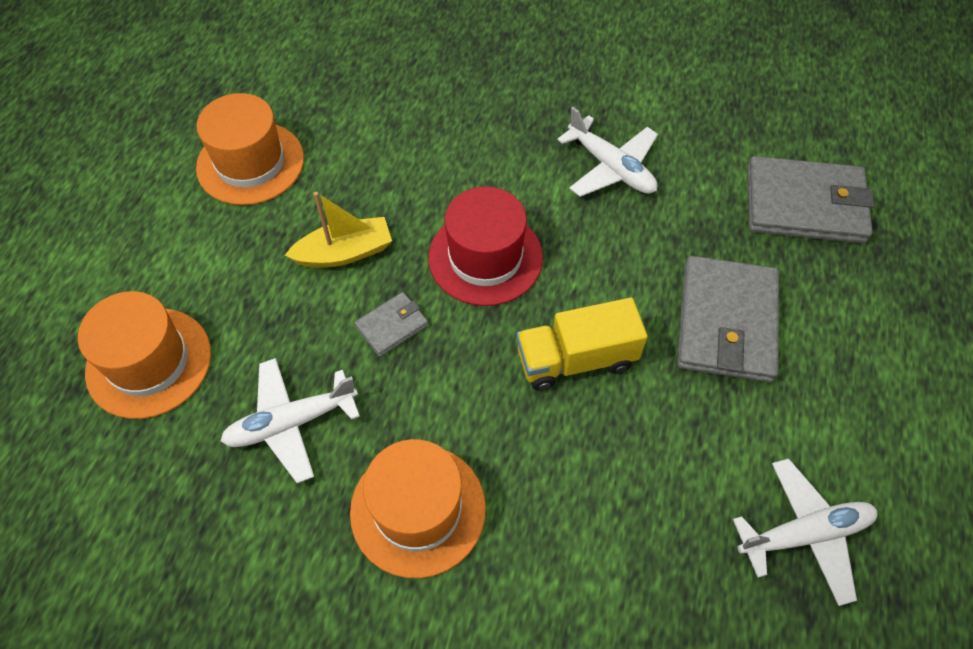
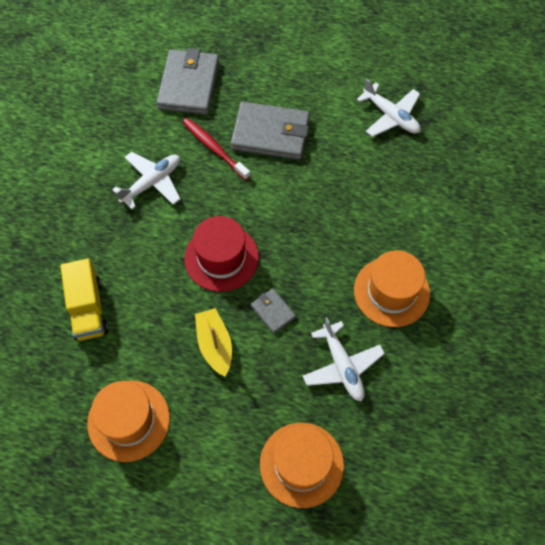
camera: 90 degrees left, 5 degrees up
(576, 359) = (295, 210): yellow truck -> yellow truck (88, 309)
(684, 243) = (214, 148): none -> red toothbrush
(804, 534) = (391, 116): white plane -> white plane turned 150 degrees clockwise

